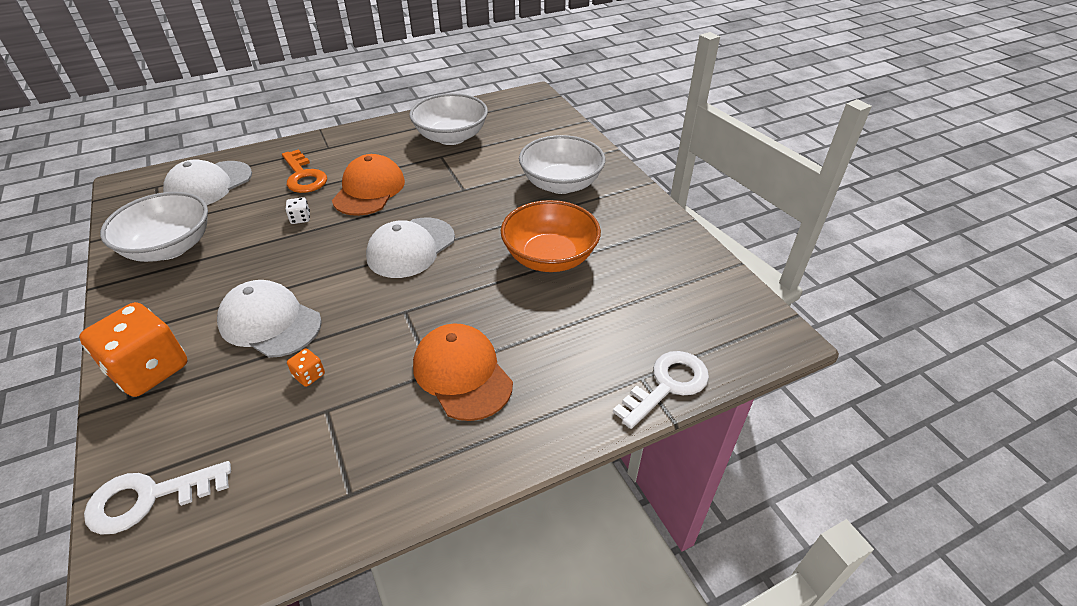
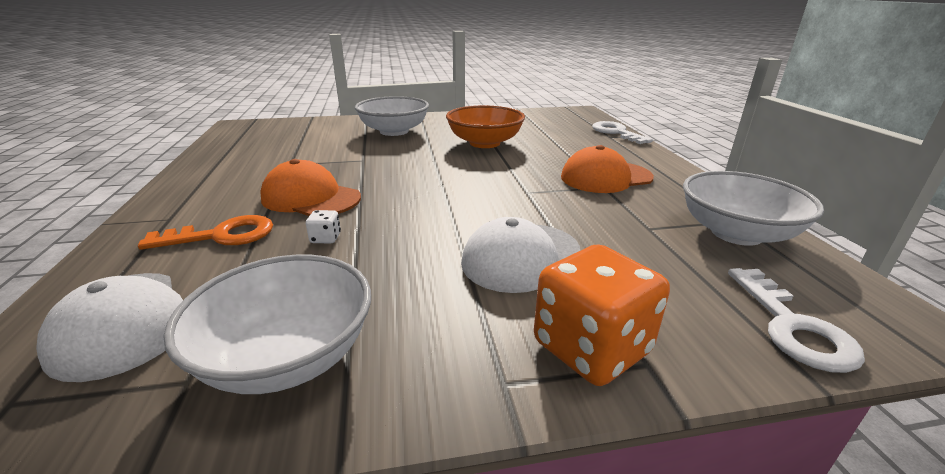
camera: 75 degrees left, 15 degrees down
(309, 375) = (605, 235): orange dice -> none
(411, 248) = (436, 184): white cap -> none
(451, 137) = (260, 157): white bowl -> white bowl (736, 233)

